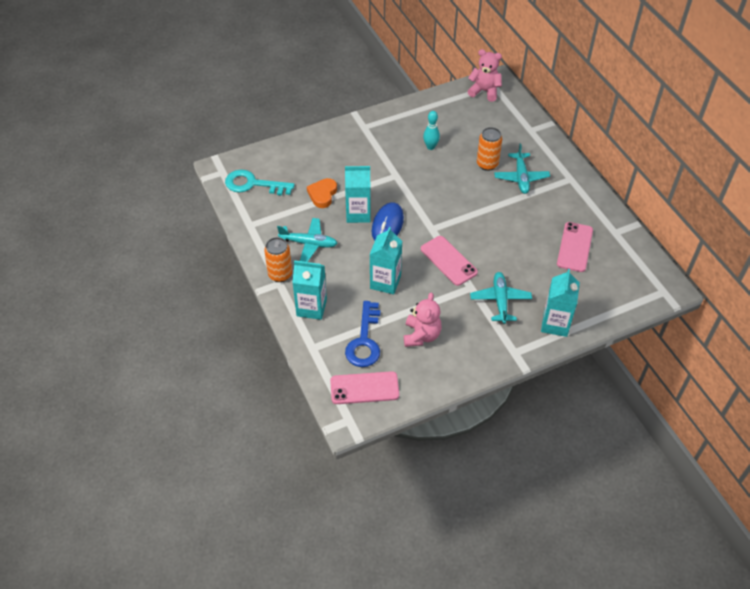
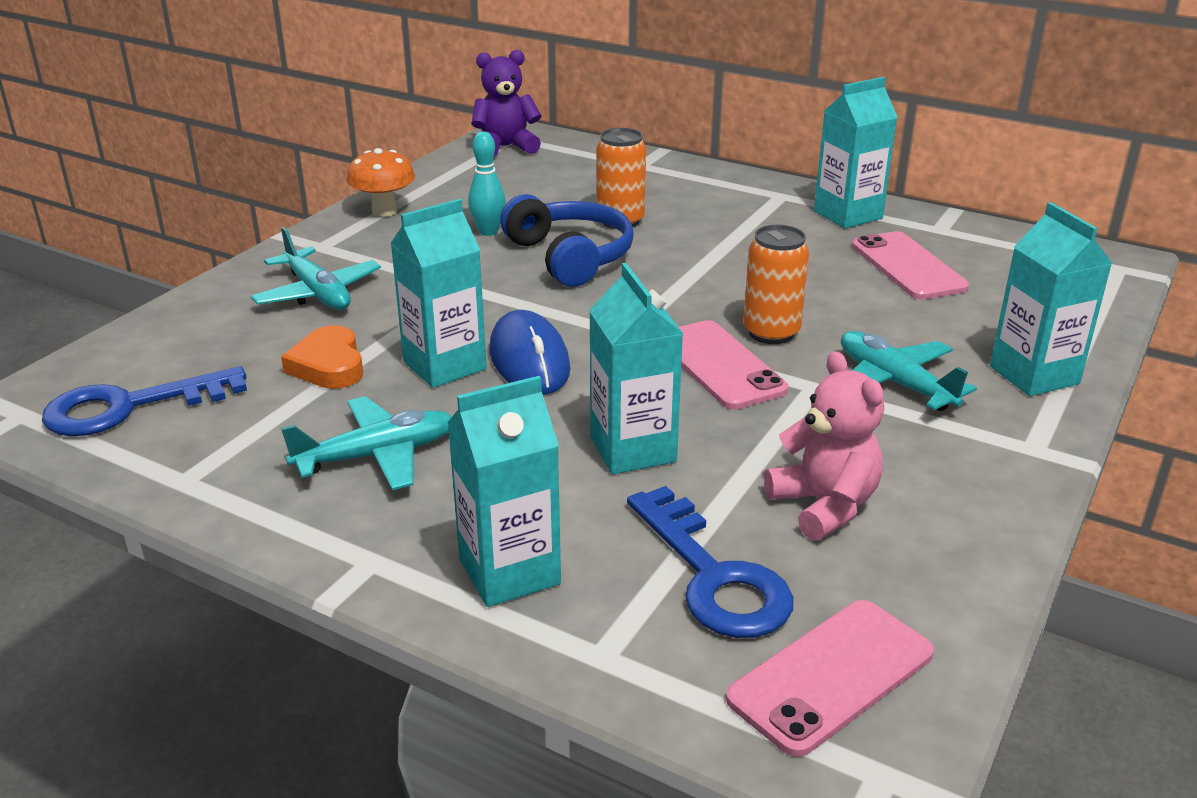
camera: 35 degrees left, 20 degrees down
(253, 184) = (130, 407): turquoise key -> blue key
(280, 274) = (357, 542): orange can -> orange can (771, 332)
(402, 115) = (384, 211): none -> orange mushroom
(448, 177) = (570, 257): none -> blue headphones
(448, 261) = (720, 365): pink phone -> pink phone turned 45 degrees clockwise
(484, 91) = (506, 147): pink teddy bear -> purple teddy bear
(521, 178) = (700, 218): turquoise plane -> turquoise plane (318, 293)
(585, 205) = (848, 215): none -> turquoise carton

